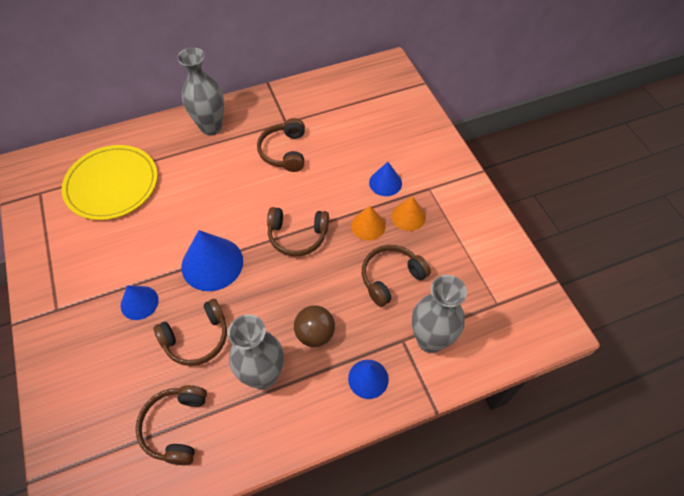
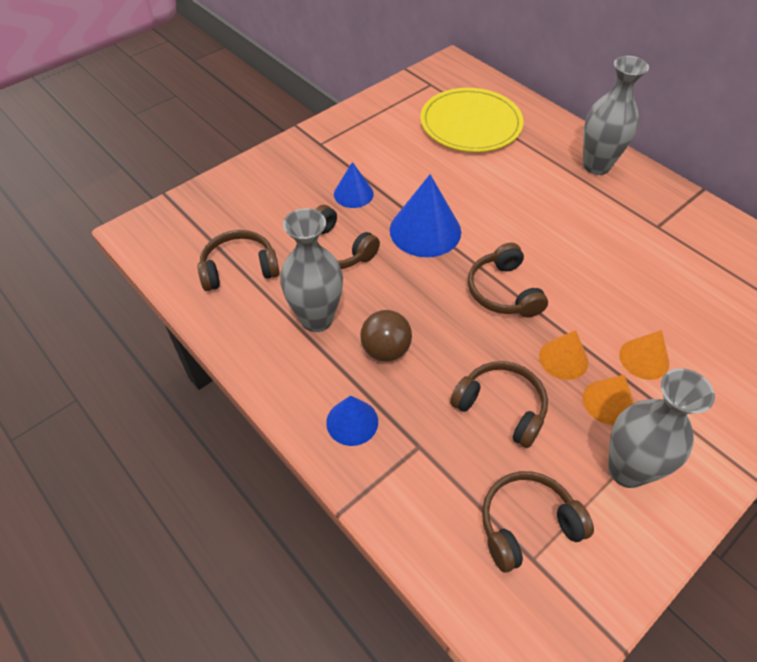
camera: 70 degrees right, 5 degrees down
(284, 152) = (613, 240): brown headphones -> brown headphones (527, 525)
(385, 183) = (644, 359): blue cone -> orange cone
(430, 340) = (433, 480): grey vase -> grey vase (627, 470)

